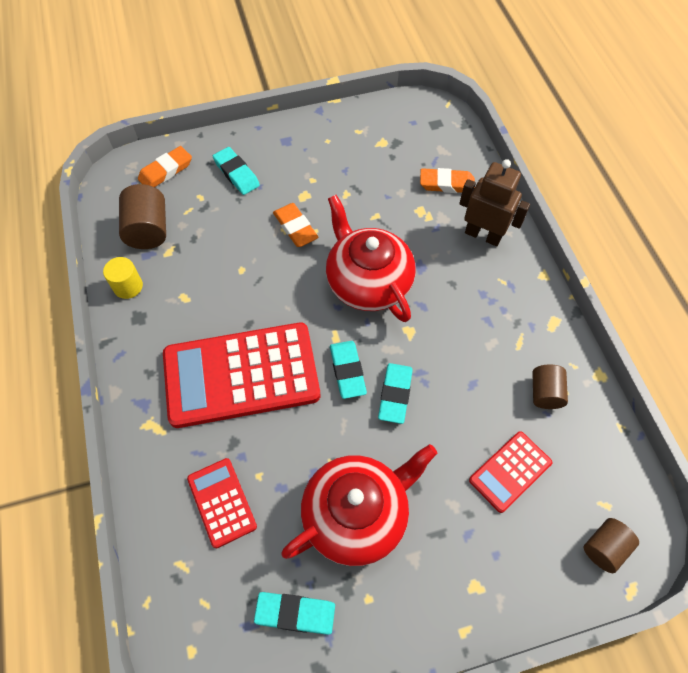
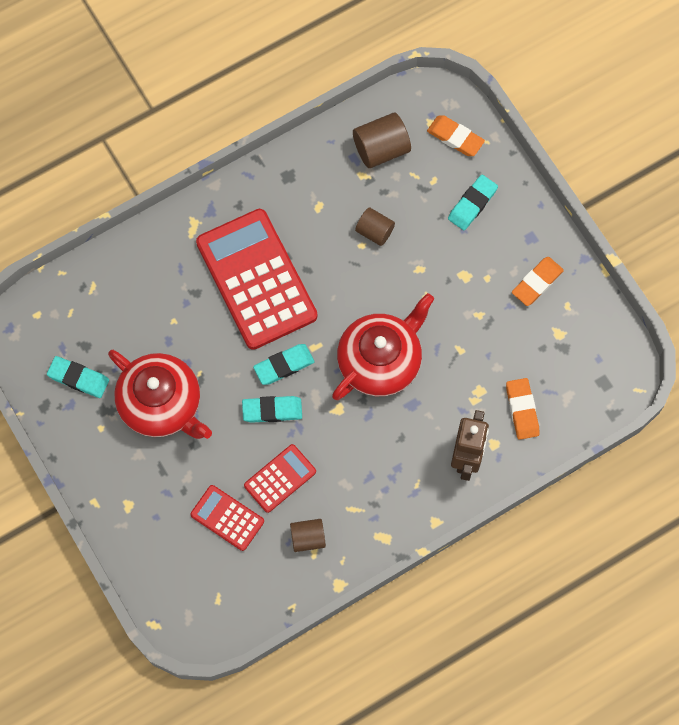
camera: 75 degrees right, 10 degrees up
(128, 286) = (316, 155): yellow cylinder -> none
(222, 502) = (145, 300): red calculator -> red calculator (280, 478)
(295, 227) = (423, 279): orange eraser -> orange eraser (537, 282)
(295, 613) = (78, 378): turquoise eraser -> turquoise eraser turned 60 degrees counterclockwise
(604, 548) = (182, 601): brown cylinder -> brown cylinder (374, 231)

